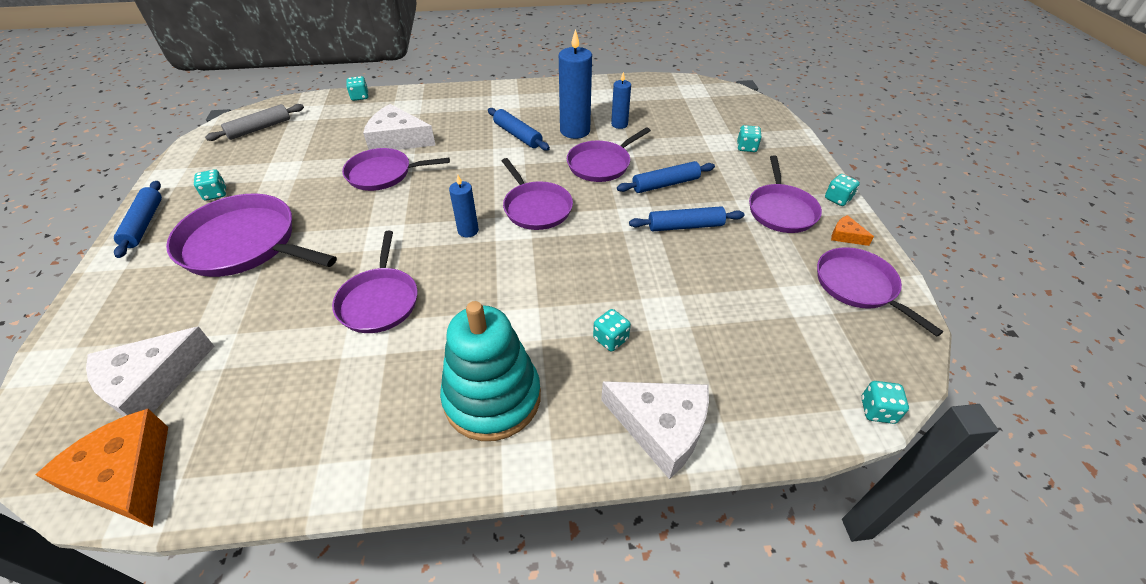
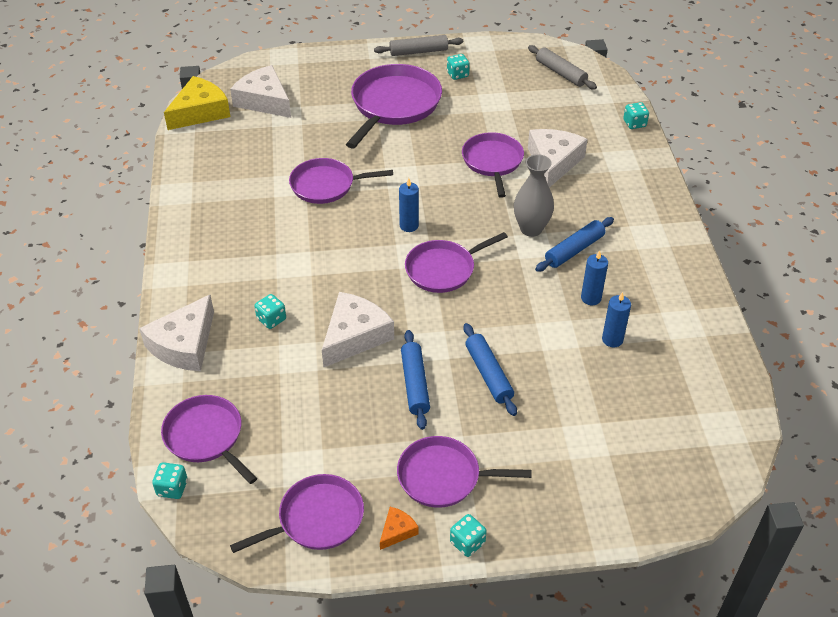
camera: 90 degrees right, 0 degrees up
(127, 476) = (200, 112): orange cheese -> yellow cheese
(144, 224) = (418, 51): blue rolling pin -> grey rolling pin
(487, 155) = (531, 229): none -> grey vase
(492, 398) = (226, 254): turquoise stacking toy -> none
(575, 131) = (591, 298): blue candle -> blue candle, size x0.56
(601, 164) = (523, 320): purple pan -> purple pan (206, 436)
(630, 267) = (355, 336): none -> white cheese
(746, 147) = (575, 466): turquoise dice -> none

